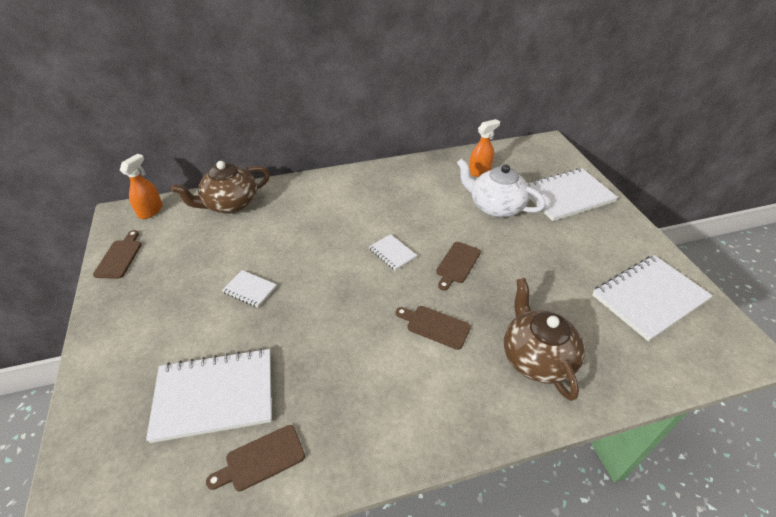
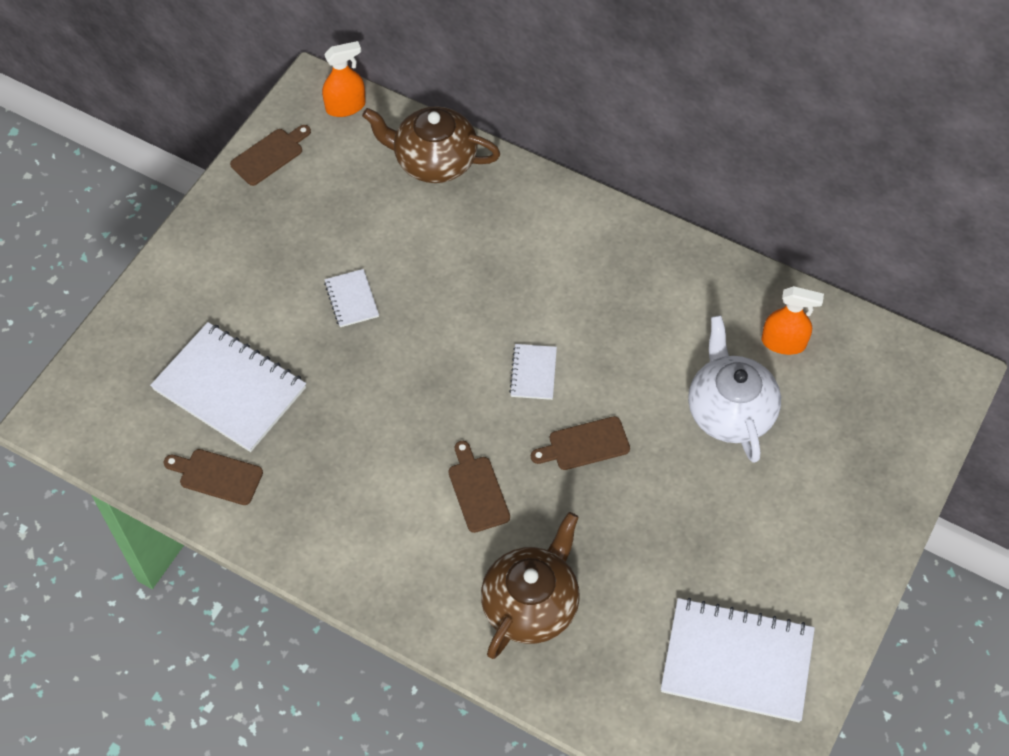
camera: 45 degrees right, 15 degrees up
(567, 196) = (844, 471): white notebook -> none

